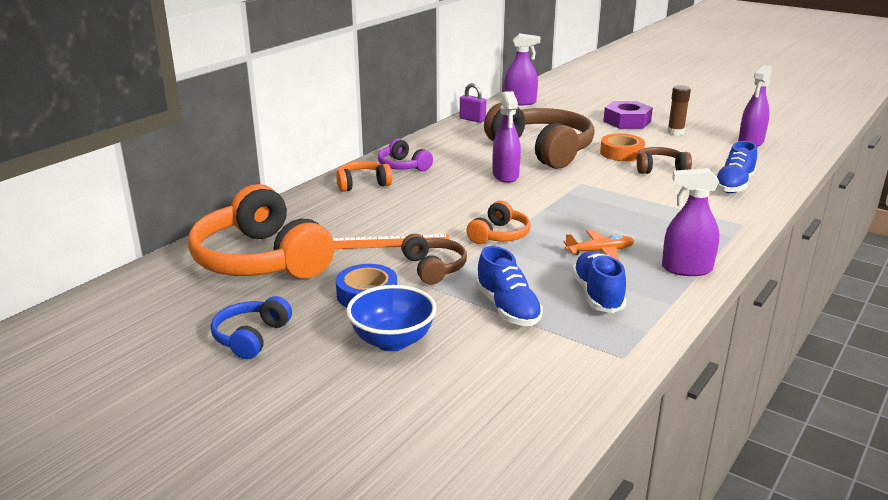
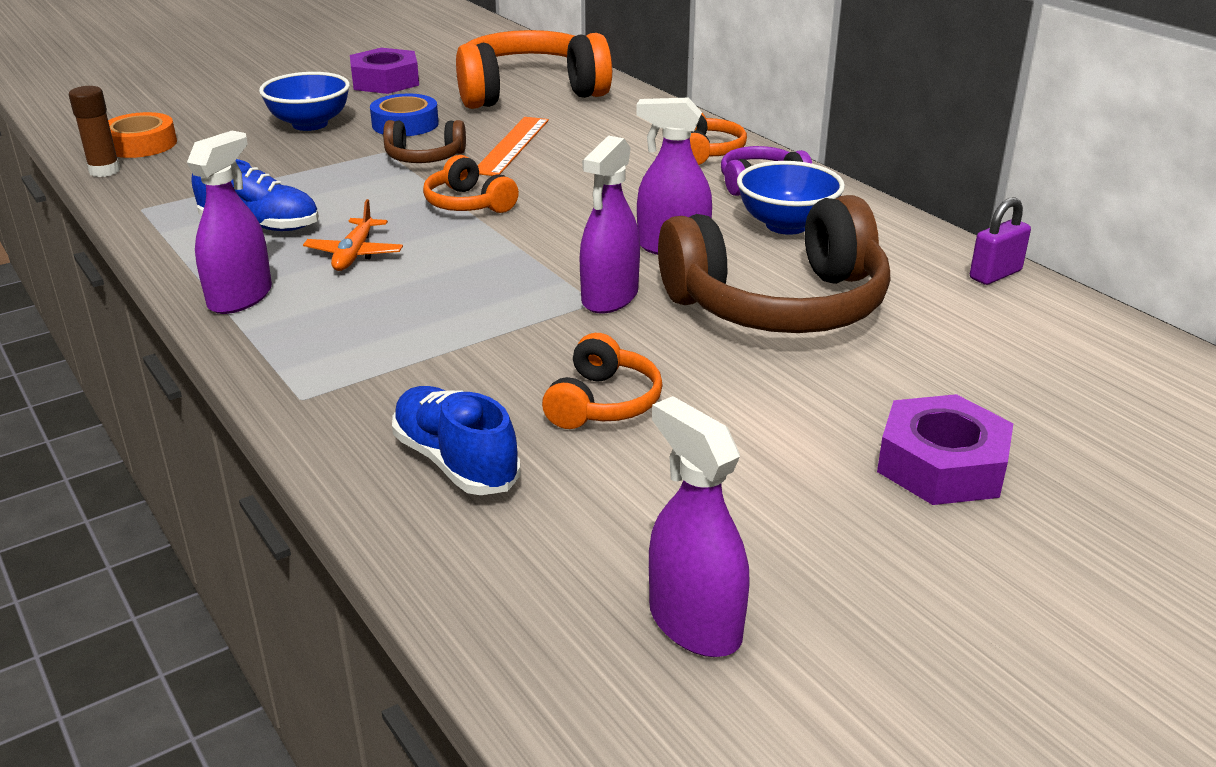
camera: 110 degrees right, 5 degrees up
(251, 337) = (385, 81): blue headphones -> purple nut
(455, 156) = (786, 225): none -> blue bowl
(507, 308) = (297, 176): blue shoe -> none
(520, 102) = (1129, 354): purple spray bottle -> purple spray bottle (610, 297)
(621, 153) = (718, 386): orange tape -> orange tape (141, 144)
(660, 169) = (603, 403): brown headphones -> orange headphones
(675, 132) = (828, 514): brown glue stick -> brown glue stick (104, 171)

